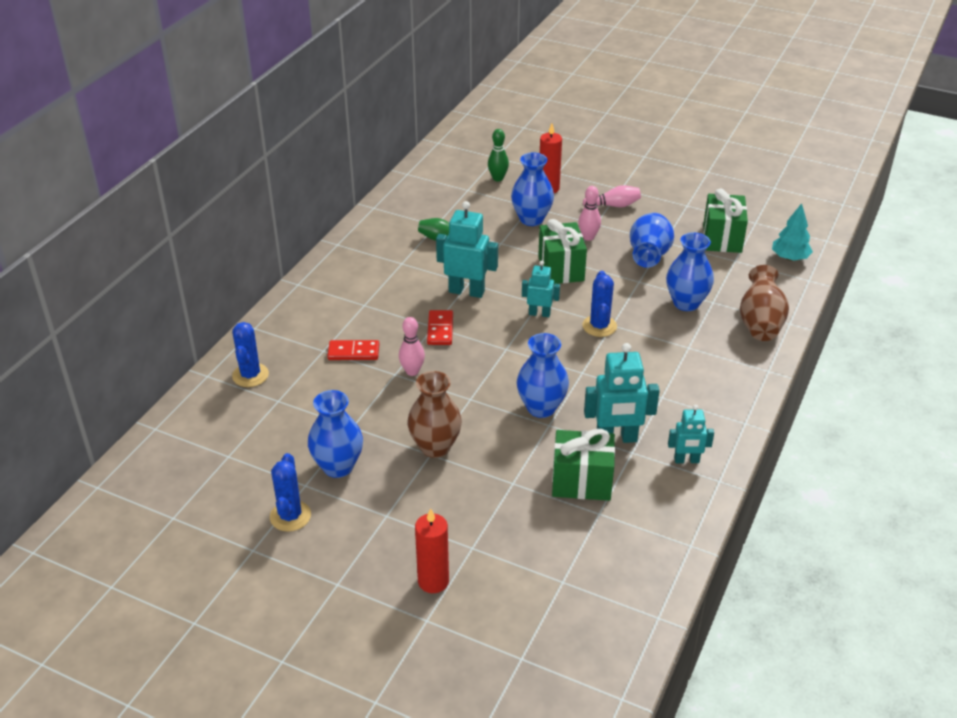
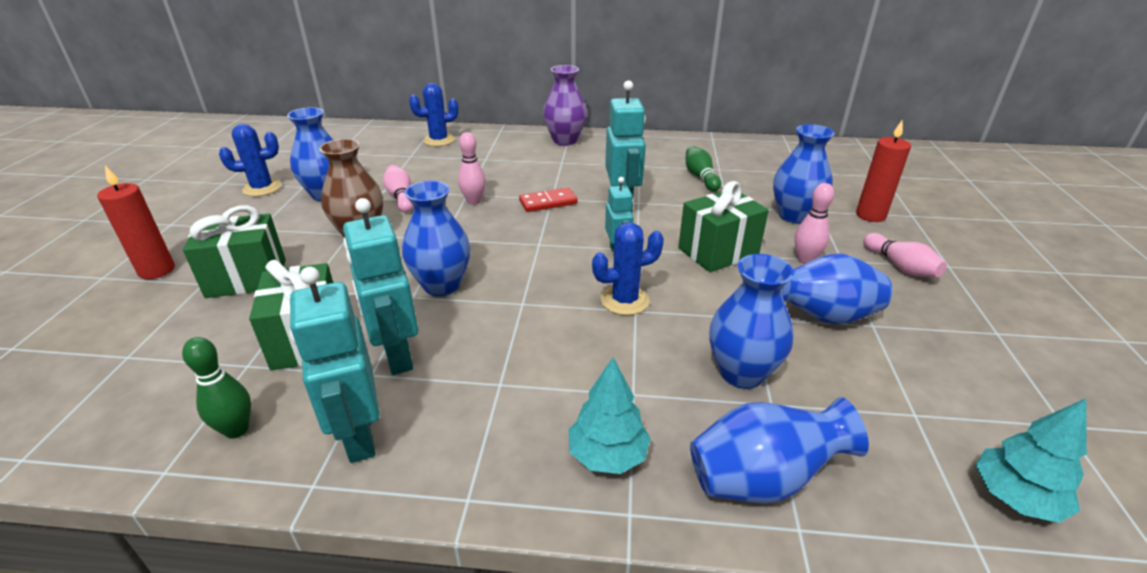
camera: 70 degrees right, 5 degrees down
(316, 291) = (565, 141): none -> purple vase
(353, 352) = (489, 171): red domino -> none
(376, 416) = (401, 197): none -> pink bowling pin
(498, 178) = (844, 183): green bowling pin -> green bowling pin (236, 430)
(686, 460) = (358, 436): turquoise robot -> turquoise robot, size x1.67
(722, 238) = (958, 388): green gift -> green gift (247, 278)
(730, 368) = (607, 455): none -> turquoise tree
(760, 323) = (762, 479): brown vase -> blue vase

